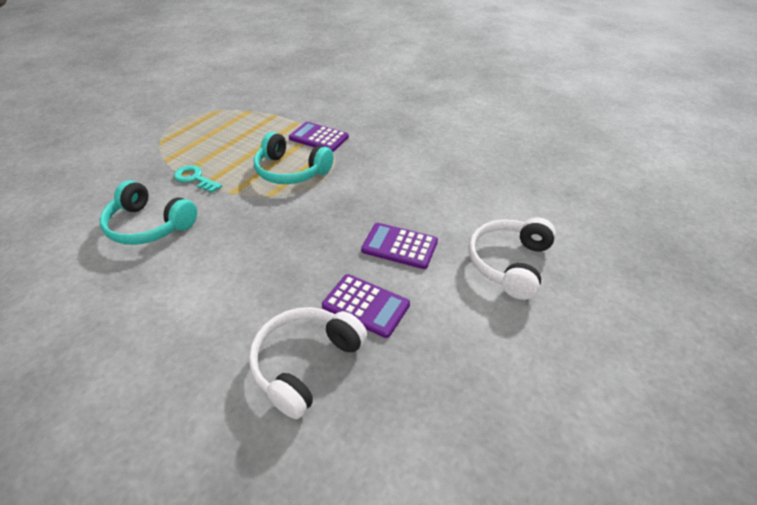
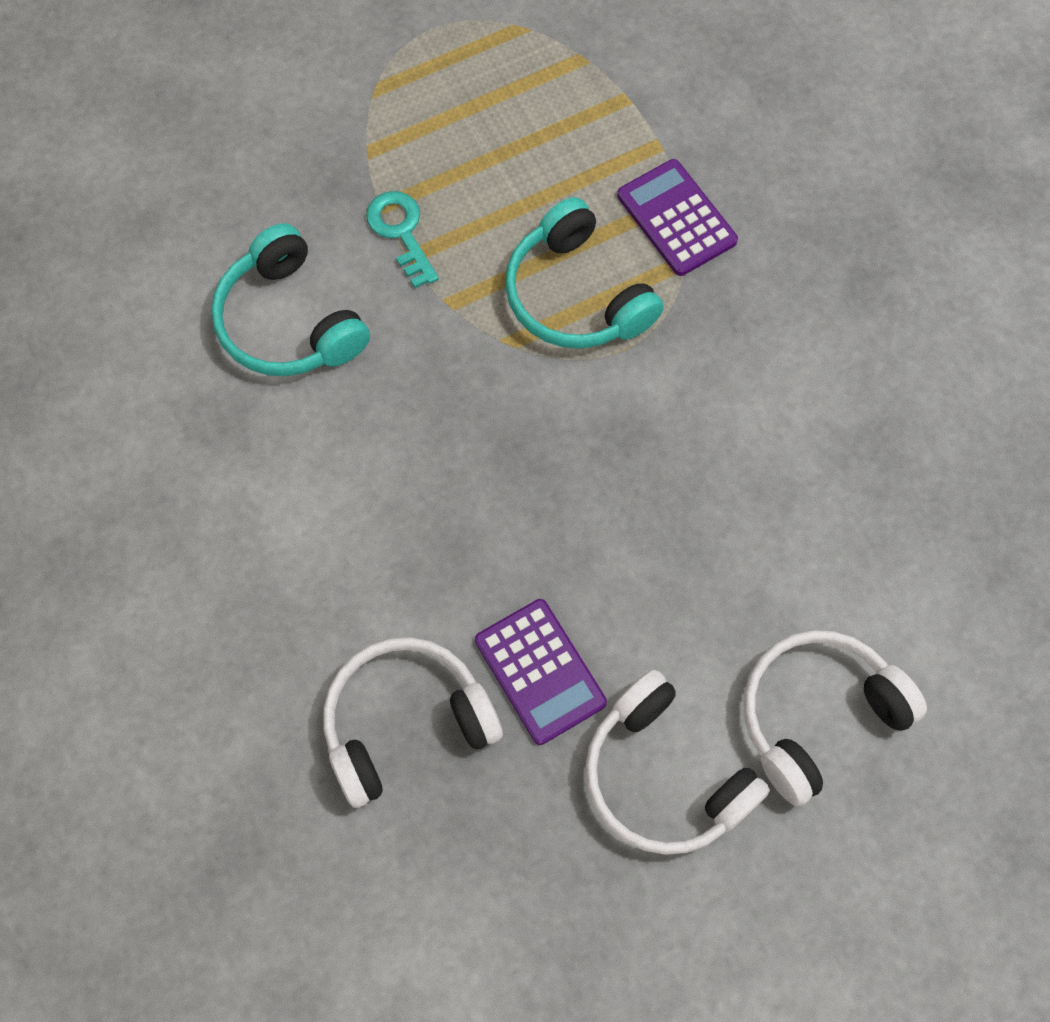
camera: 30 degrees right, 25 degrees up
(399, 246) = (662, 582): purple calculator -> none
(461, 320) = (664, 776): none -> white headphones

